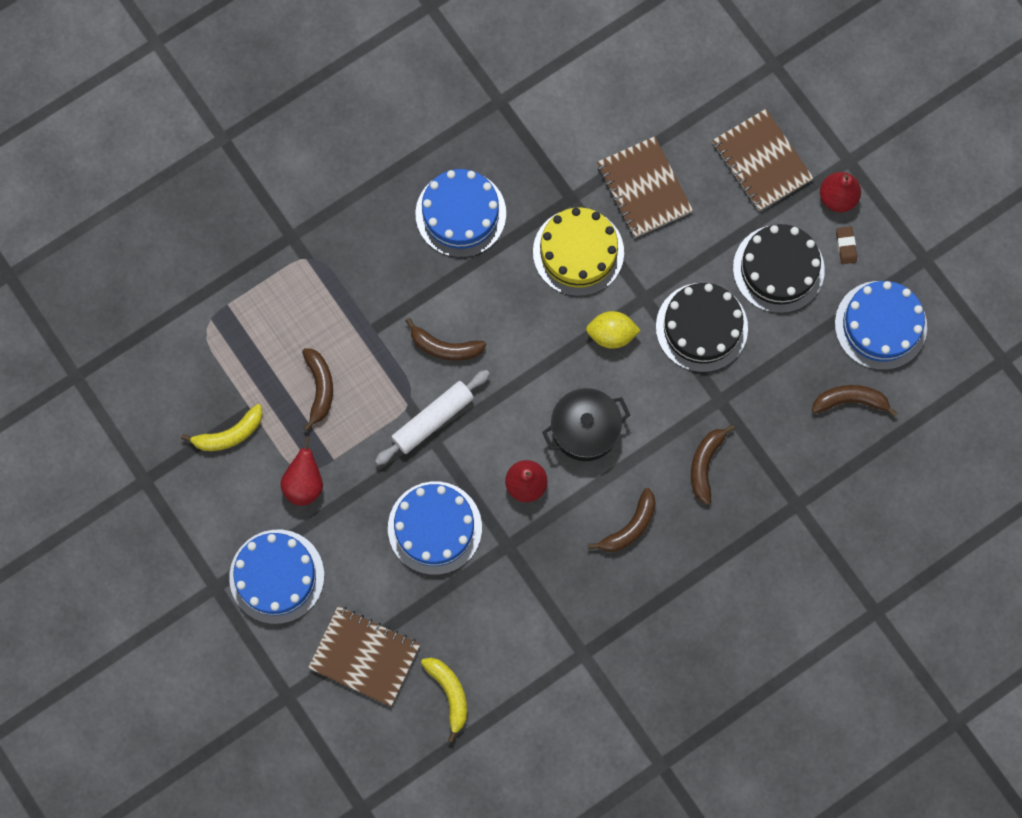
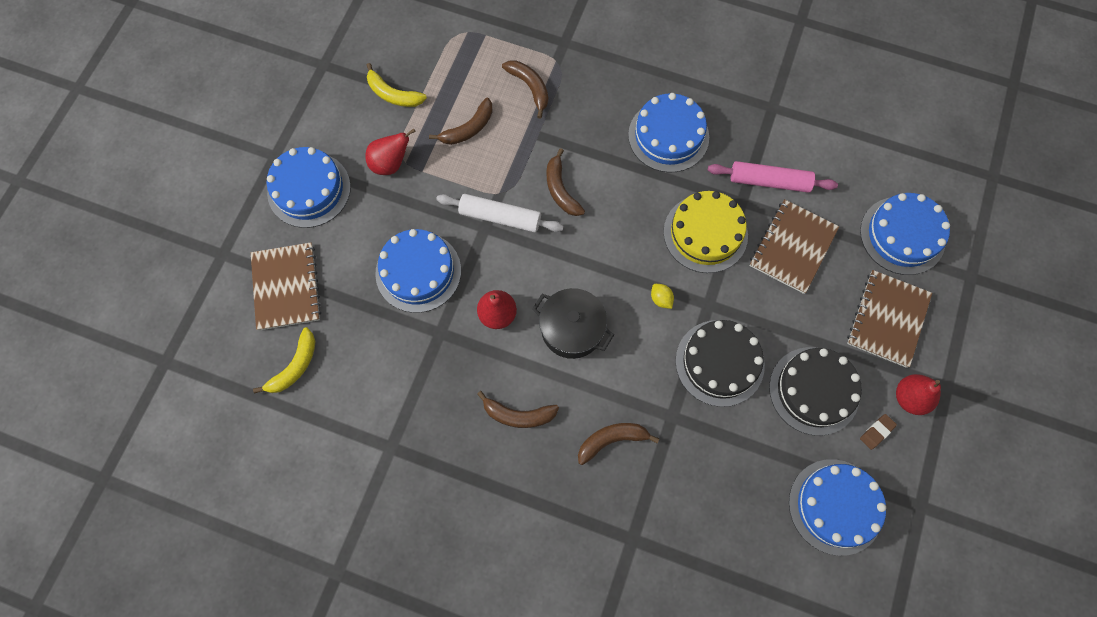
camera: 55 degrees right, 5 degrees down
(569, 160) = (769, 181): none -> pink rolling pin
(611, 334) = (661, 299): yellow lemon -> yellow lemon, size x0.60
(699, 89) = (902, 235): none -> blue cake
(850, 401) = (752, 524): brown banana -> brown banana (530, 87)

